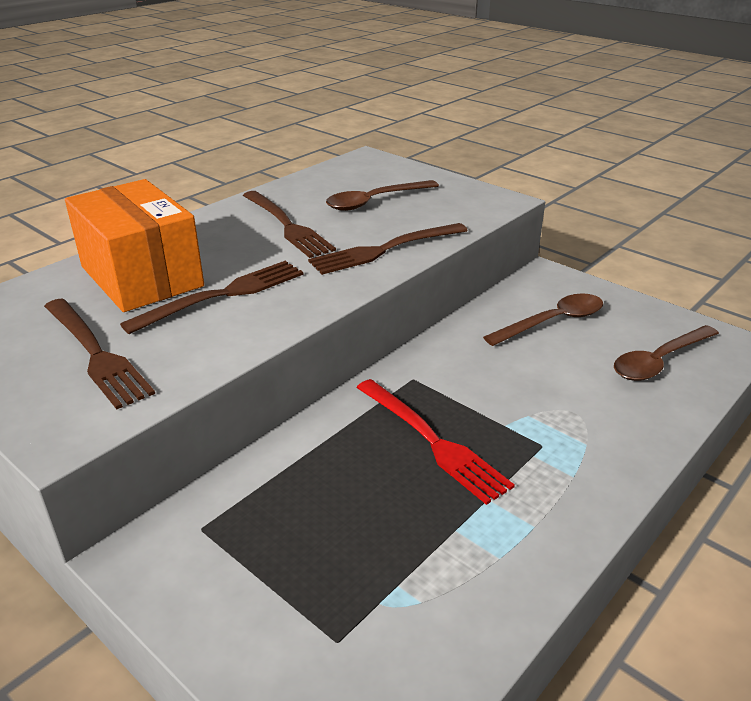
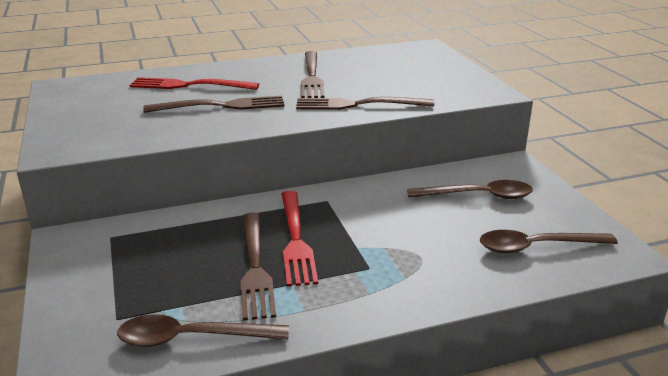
camera: 30 degrees right, 5 degrees down
(96, 354) = (116, 118): brown fork -> brown fork (255, 268)
(141, 276) = (188, 85): orange box -> red fork
(375, 201) = (393, 74): brown spoon -> brown spoon (191, 338)

